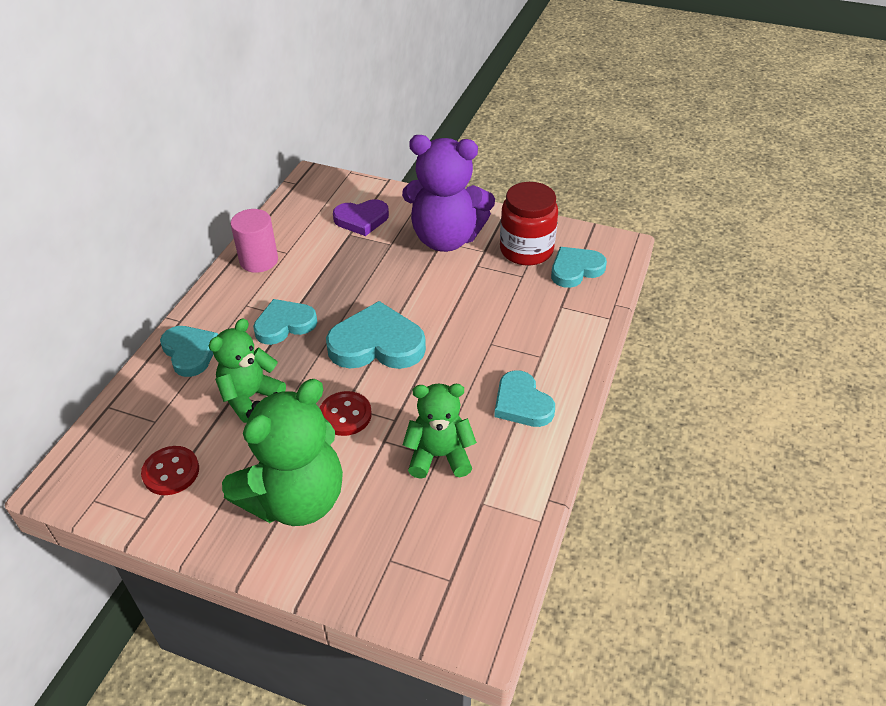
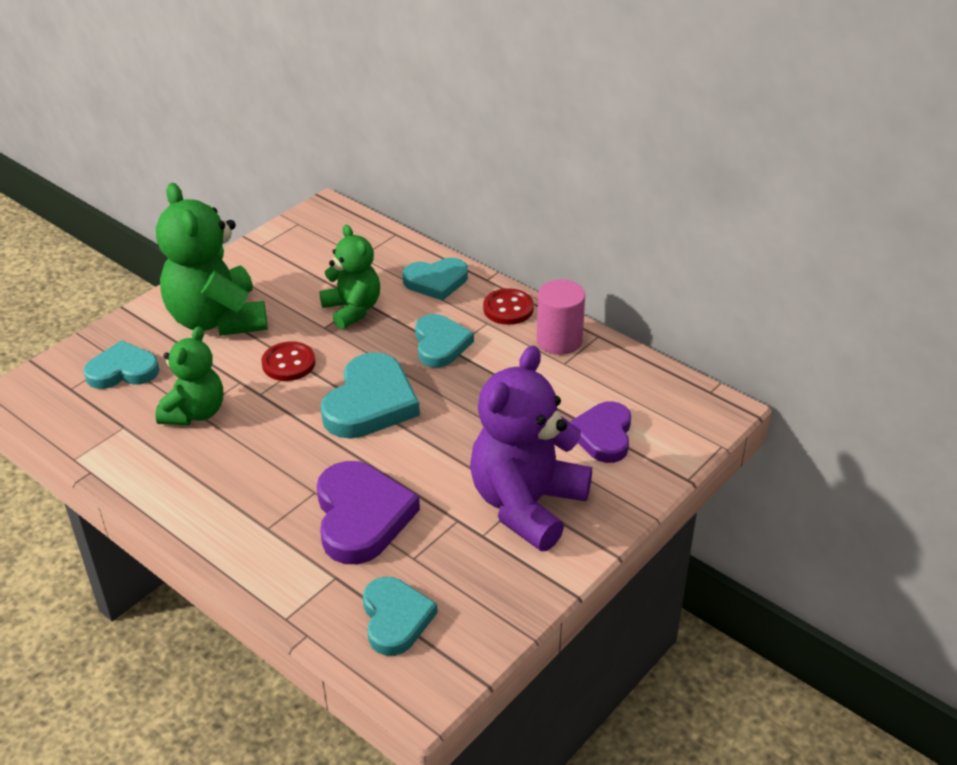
camera: 110 degrees right, 5 degrees down
(171, 472) = (297, 260): red button -> red button (508, 308)
(501, 311) = (361, 516): none -> purple heart
(522, 403) = (213, 490): turquoise heart -> turquoise heart (123, 370)
(526, 250) = (463, 579): red jar -> none

